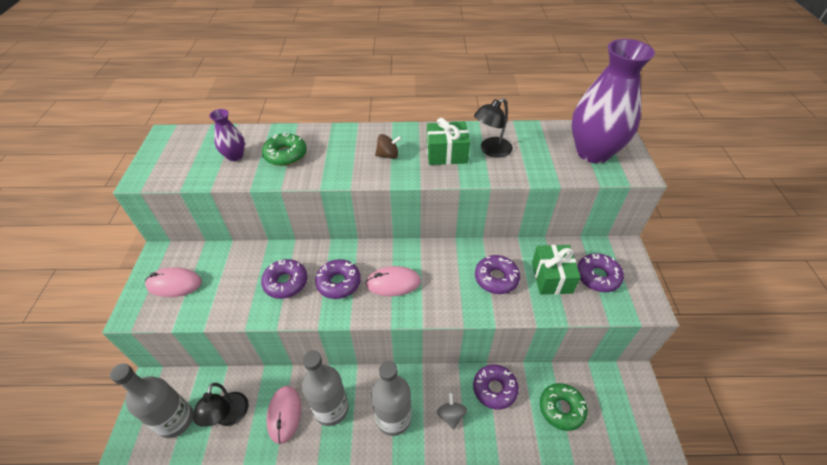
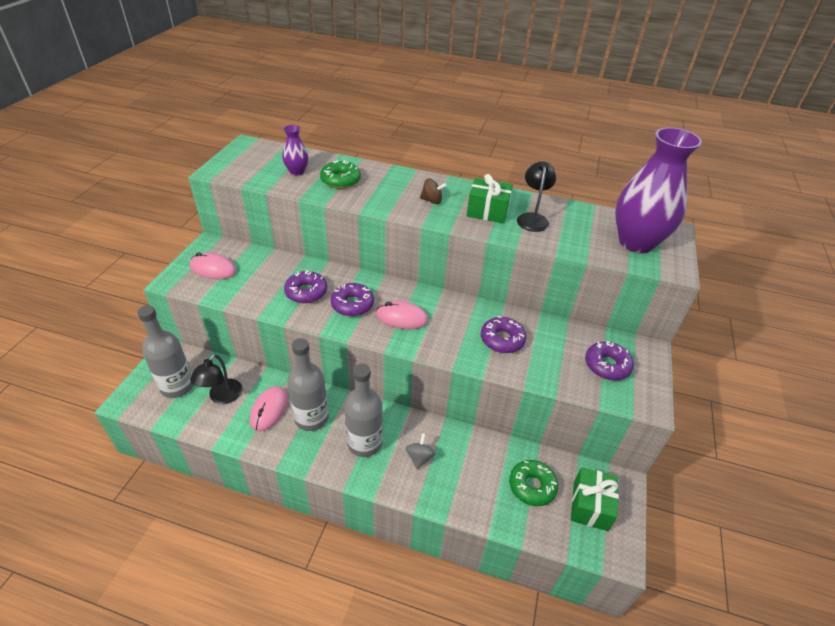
camera: 15 degrees right, 5 degrees down
(491, 150) = (532, 218): black lamp -> black lamp turned 120 degrees clockwise
(494, 389) = (471, 449): purple donut -> none
(551, 277) = (558, 354): green gift -> green gift (590, 506)

